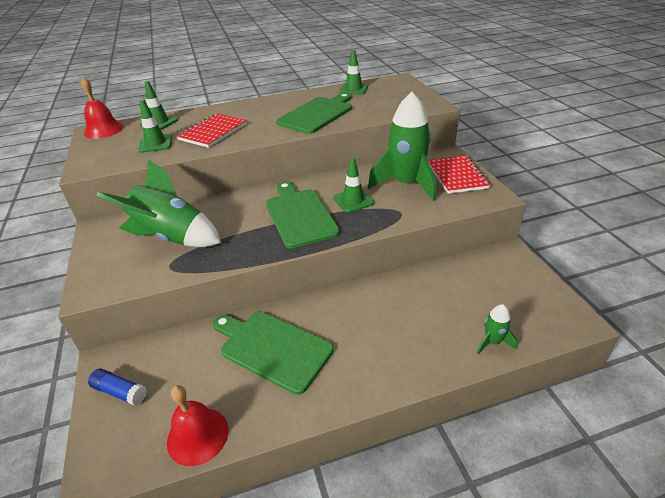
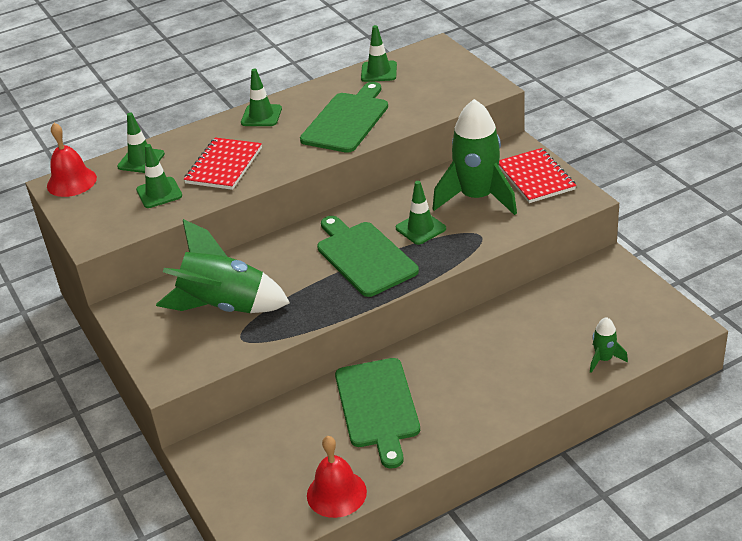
camera: 10 degrees left, 0 degrees up
(120, 392) = (234, 474): blue glue stick -> none
(258, 105) = (261, 116): none -> green traffic cone
(273, 348) = (377, 406): green cutting board -> green cutting board turned 120 degrees counterclockwise

